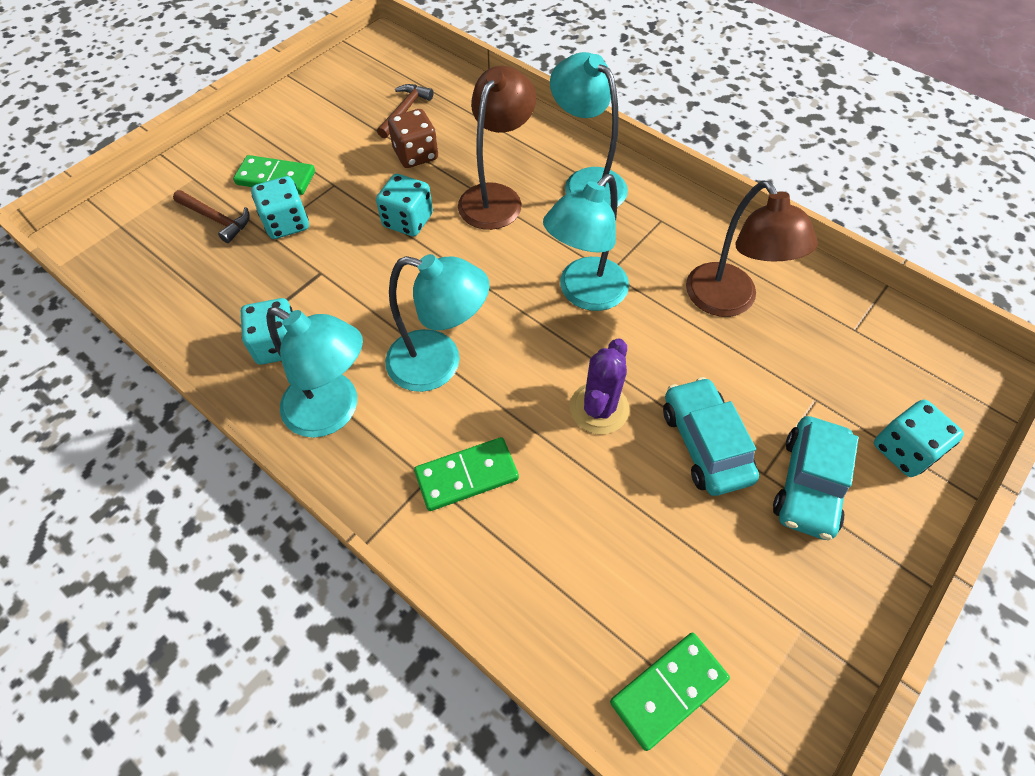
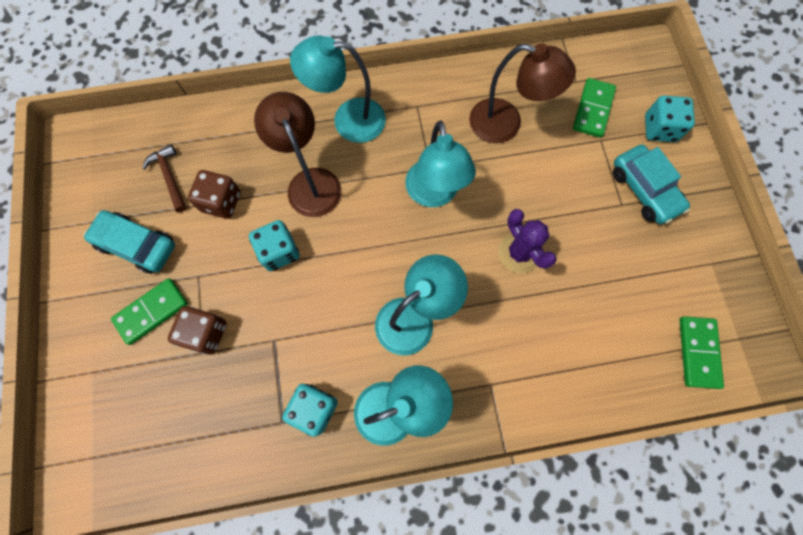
camera: 50 degrees left, 15 degrees up
(216, 219) = (154, 380): brown hammer -> none
(286, 223) = (206, 333): turquoise dice -> brown dice
(466, 476) = (505, 360): green domino -> green domino (593, 109)
(705, 444) = (583, 218): turquoise car -> turquoise car (137, 245)

